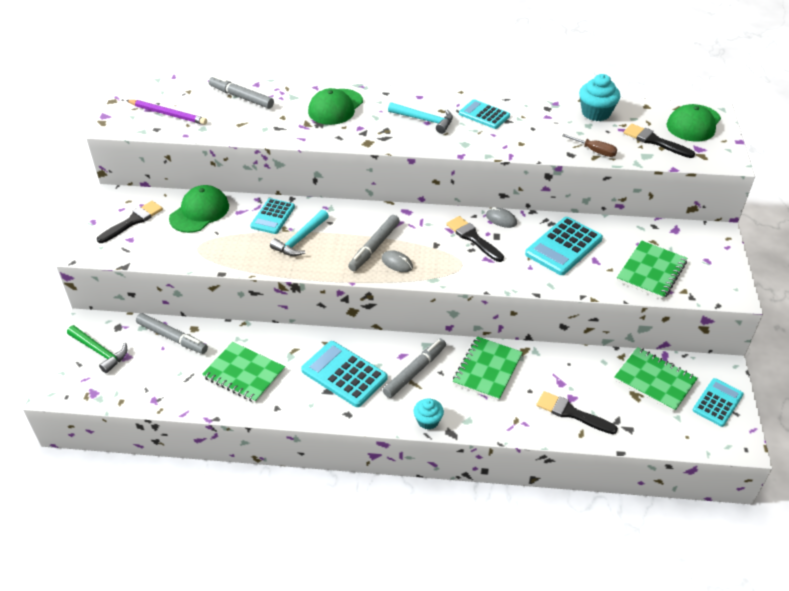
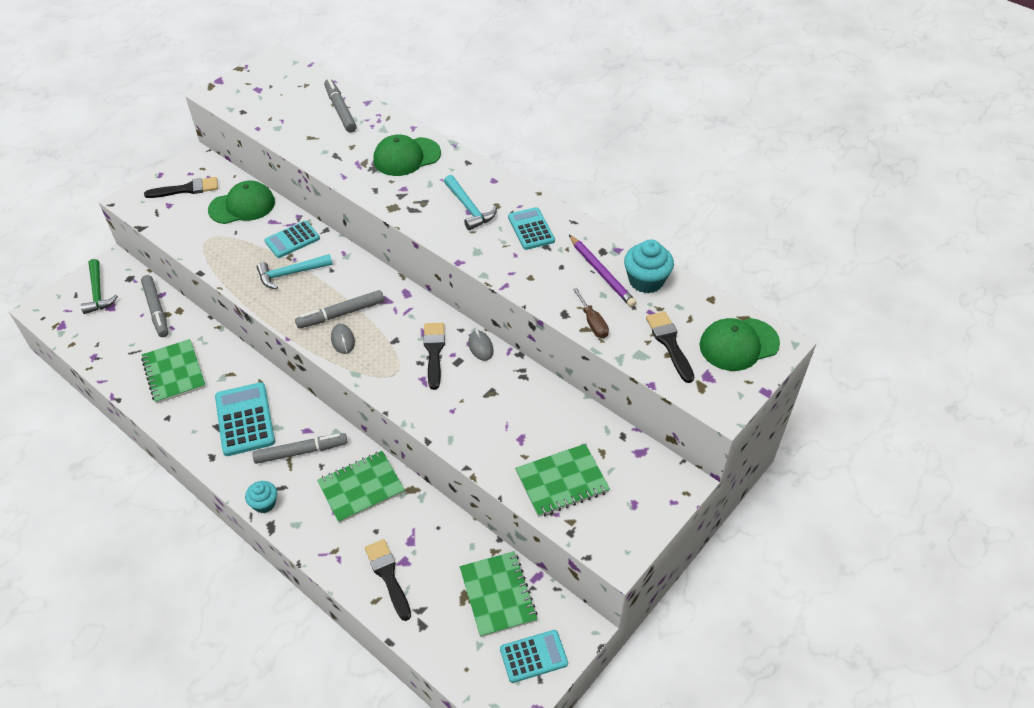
camera: 35 degrees right, 5 degrees up
(168, 114) = (266, 101): purple pencil -> purple pencil (601, 273)
(563, 246) = (507, 407): turquoise calculator -> none

